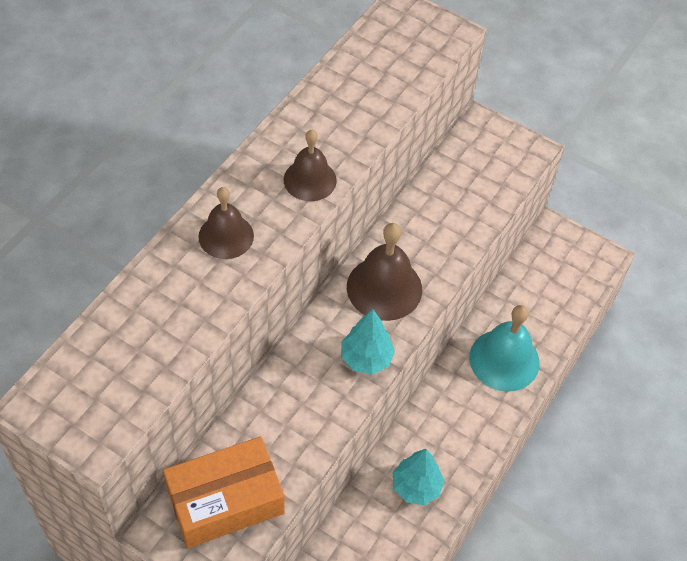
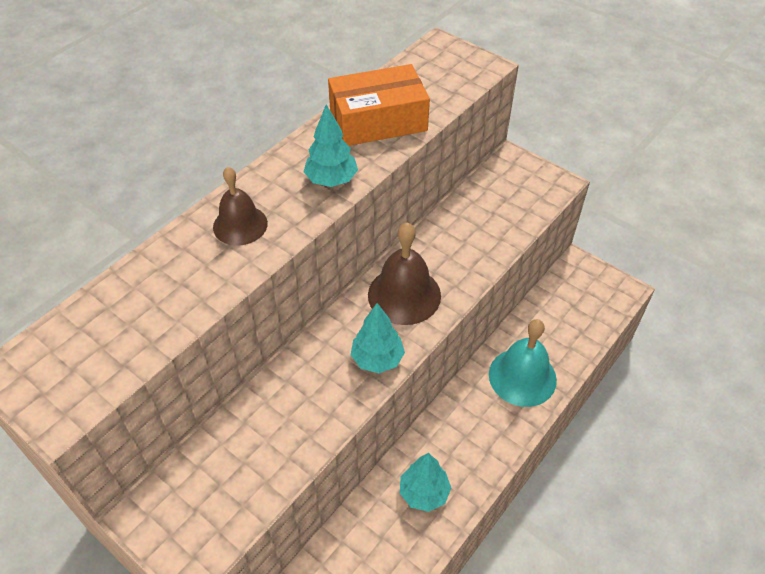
camera: 10 degrees right, 5 degrees down
(225, 500) = (213, 489): orange box -> orange box (378, 120)
(310, 180) = (331, 180): brown bell -> turquoise tree

